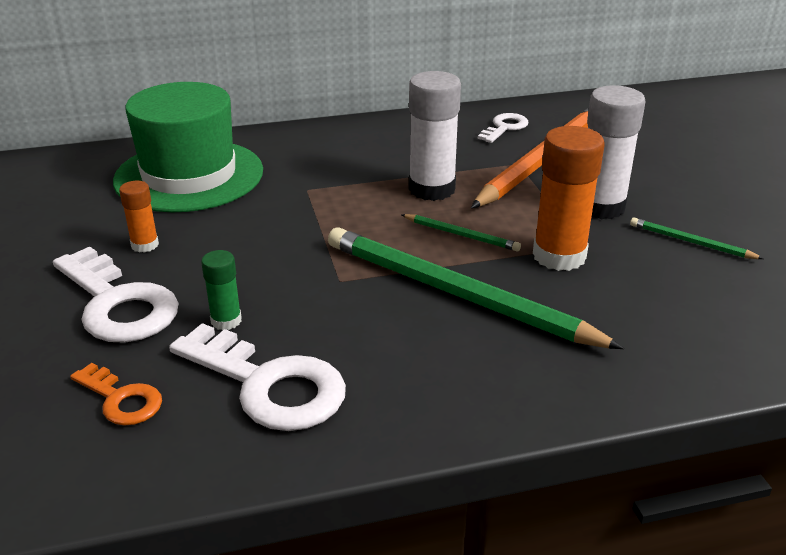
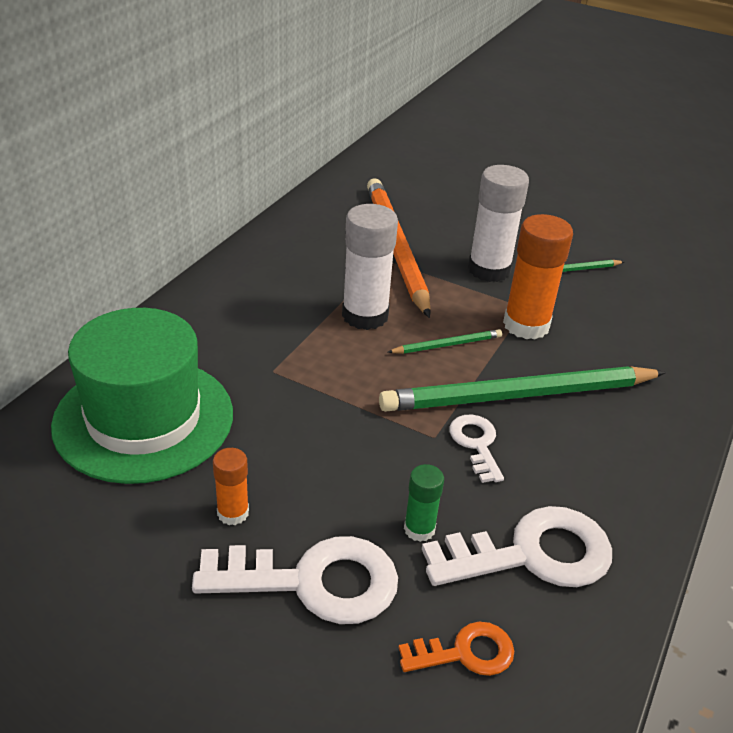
camera: 50 degrees left, 5 degrees up
(504, 127) = (325, 229): white key -> white key (476, 444)

